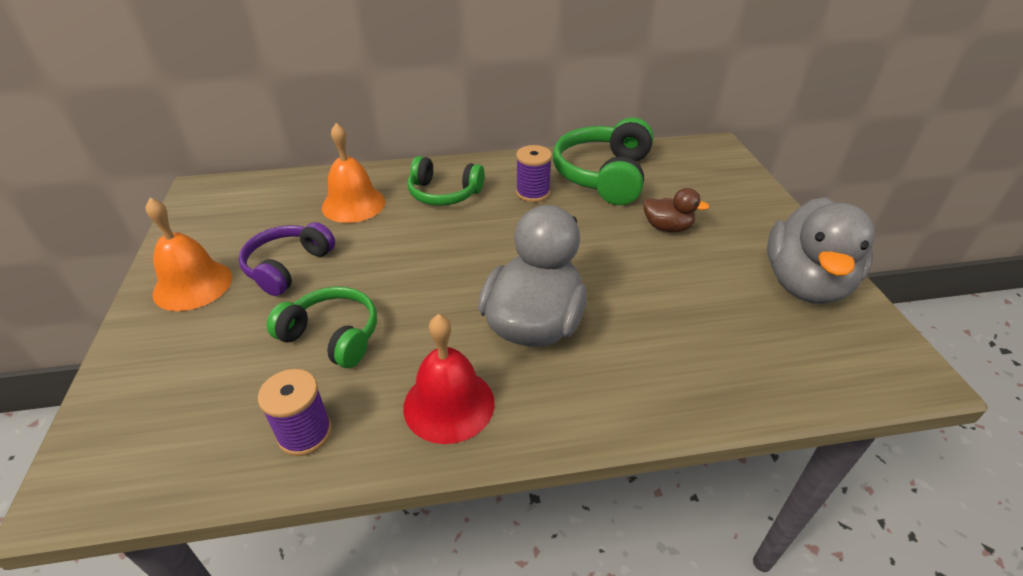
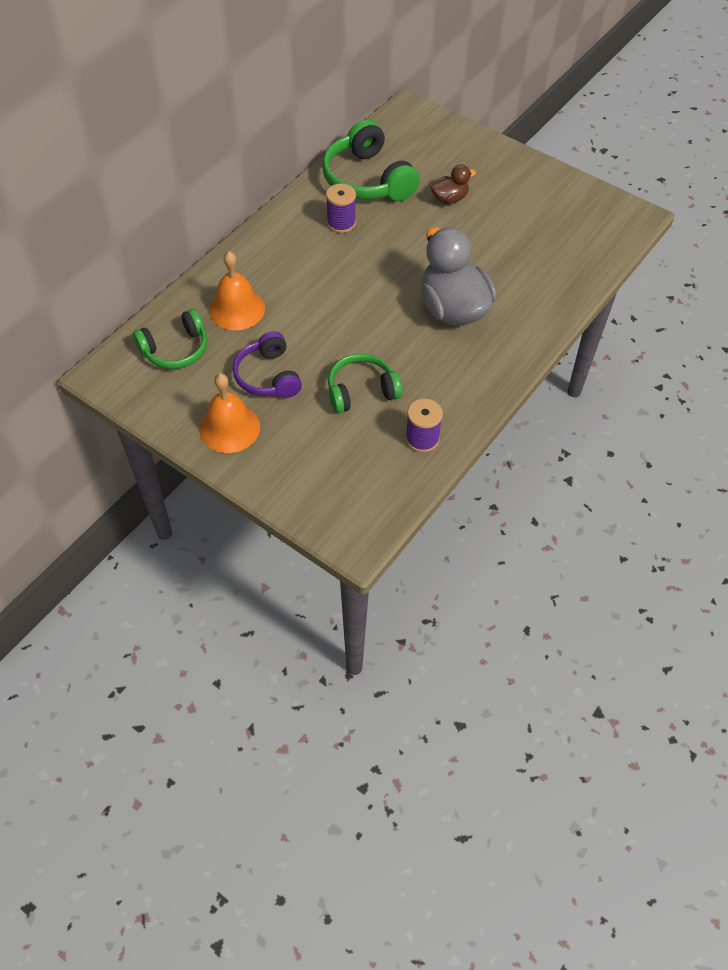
camera: 45 degrees left, 15 degrees up
(444, 193) = (285, 261): green headphones -> green headphones (175, 349)
(449, 404) = (467, 377): red bell -> none
(805, 283) = (553, 192): grey duck -> none

